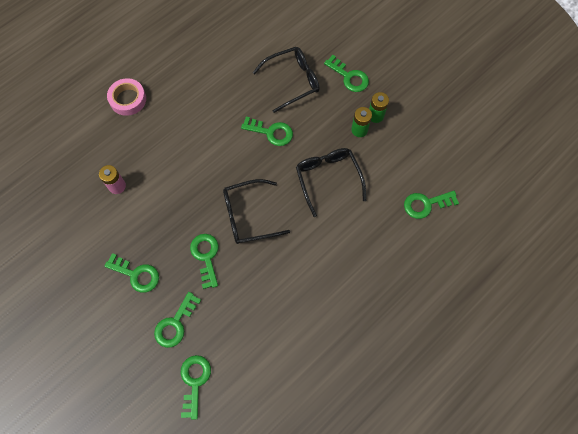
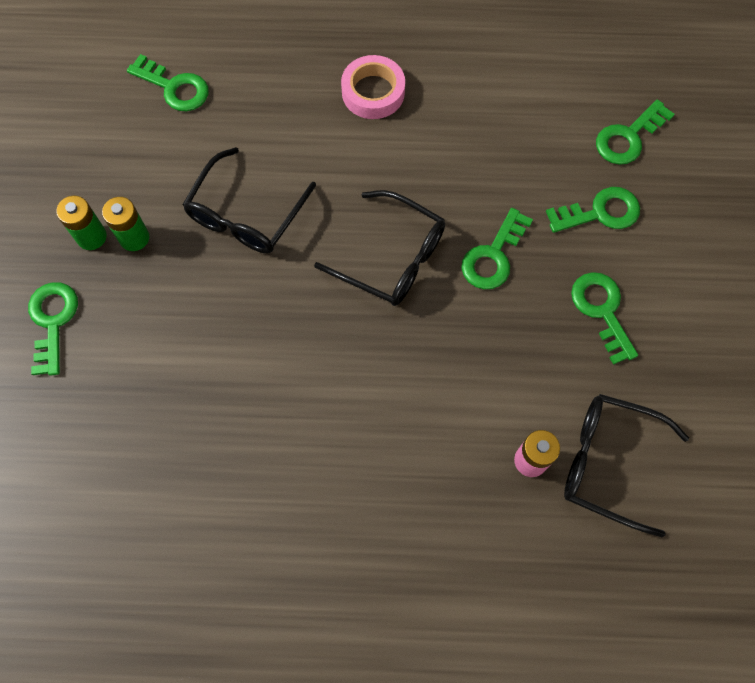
camera: 135 degrees left, 0 degrees up
(128, 99) = (393, 601): pink tape -> pink tape (373, 92)
(271, 132) = (245, 341): green key -> none
(292, 81) = (131, 390): black glasses -> black glasses (608, 463)

